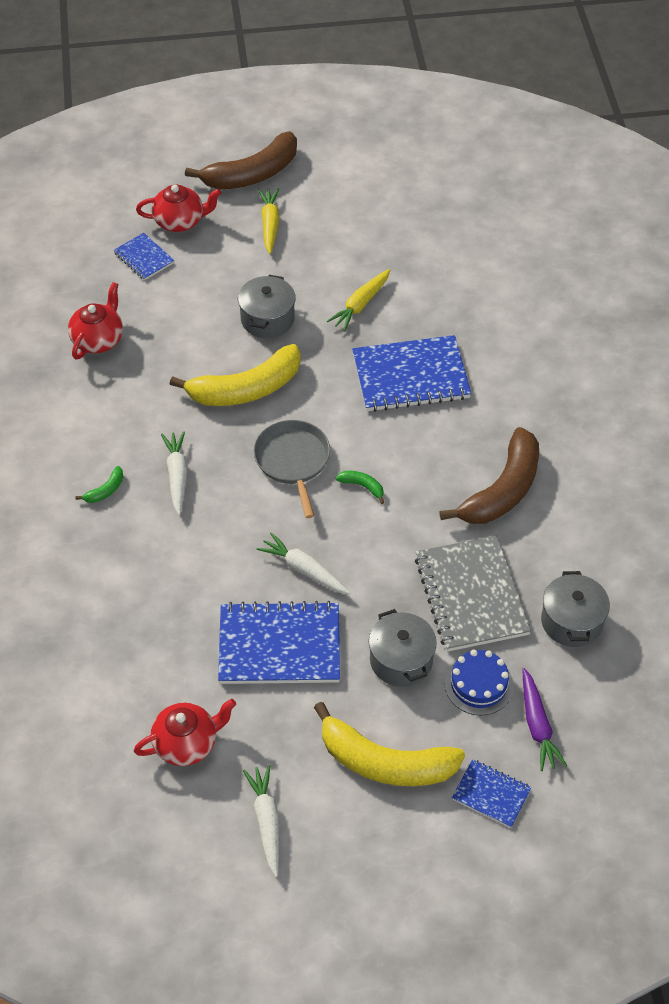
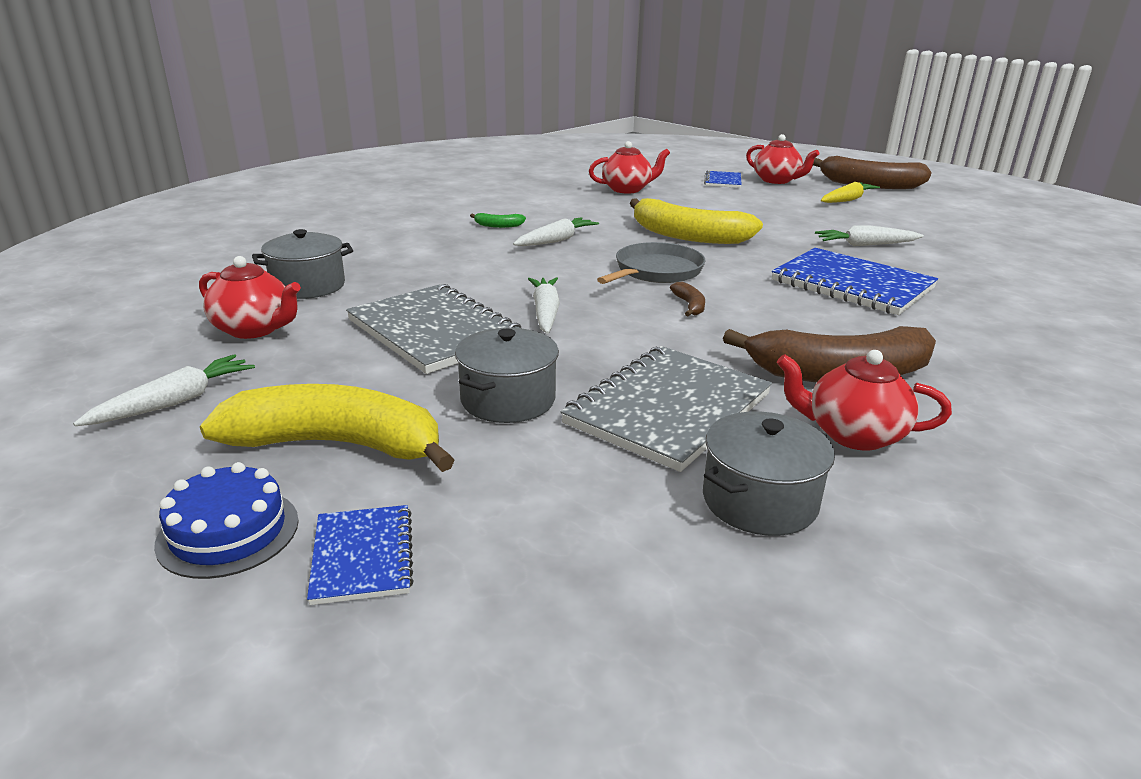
camera: 50 degrees right, 25 degrees down
(267, 319) = (767, 223): grey pot -> grey pot (308, 286)
(279, 646) = (434, 331): blue notebook -> grey notebook
(360, 304) = (865, 245): yellow carrot -> white carrot
(362, 486) = (690, 305): green banana -> brown banana
(385, 762) = (338, 445): yellow banana -> yellow banana turned 120 degrees clockwise
(479, 684) = (545, 466): blue cake -> blue cake (228, 532)
(537, 725) = (541, 547): purple carrot -> none
(556, 539) = (852, 434): none -> red teapot

